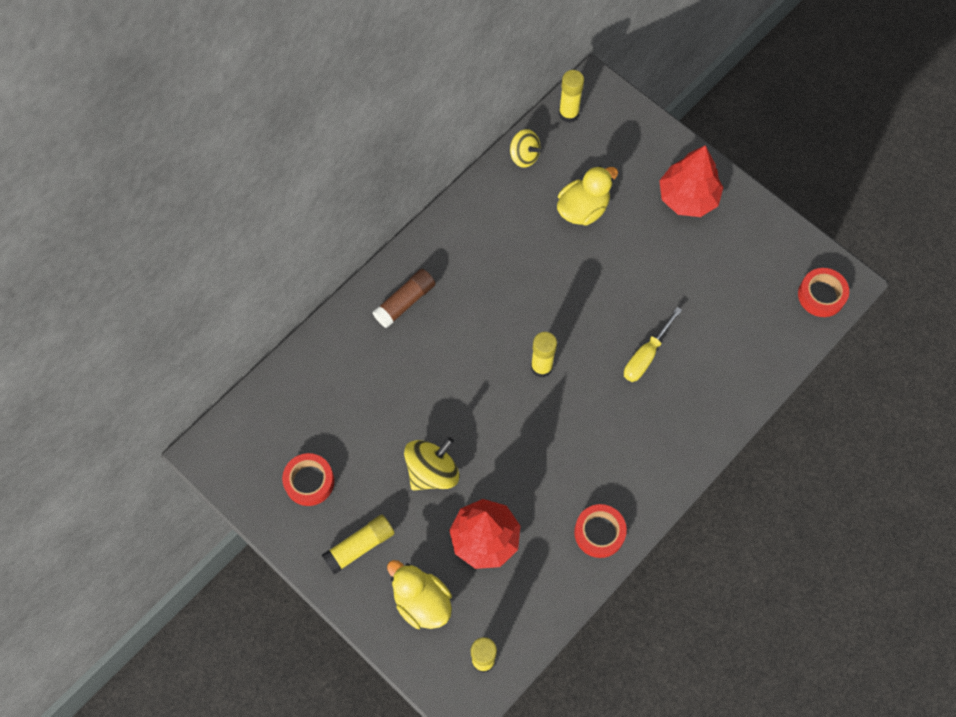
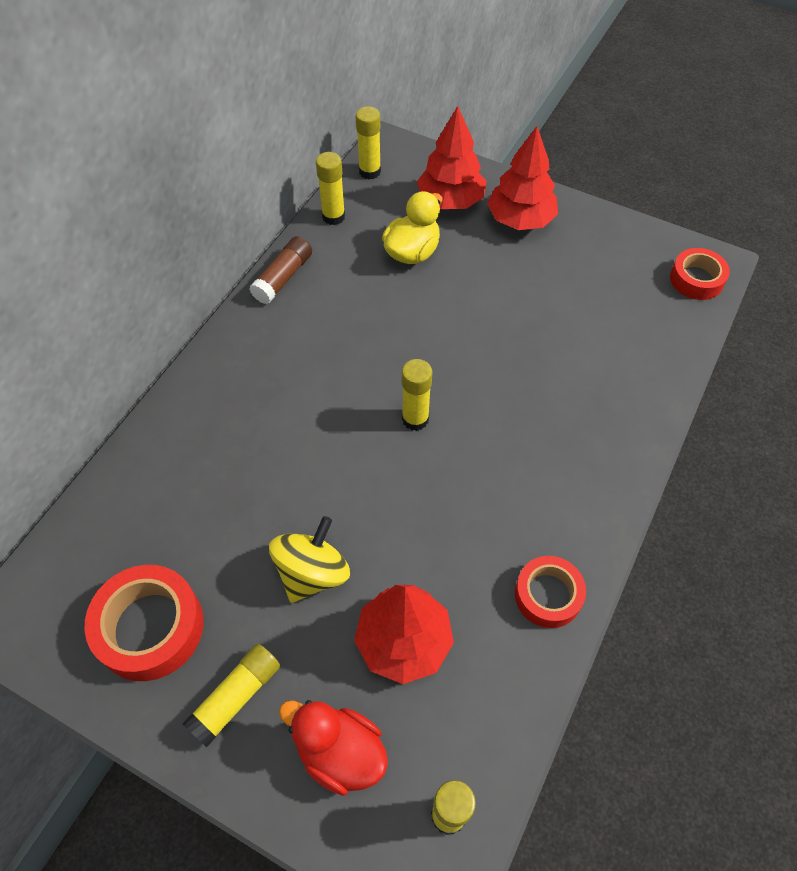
camera: 15 degrees left, 10 degrees down
(309, 481) = (150, 627): red tape -> red tape, size x1.55
(405, 302) = (233, 386): brown glue stick -> brown glue stick (283, 277)
(421, 601) = (340, 753): yellow duck -> red duck
(524, 156) = (333, 217): yellow spinning top -> yellow glue stick
(632, 163) = (450, 201): none -> red tree
(646, 356) = (532, 380): yellow screwdriver -> none

